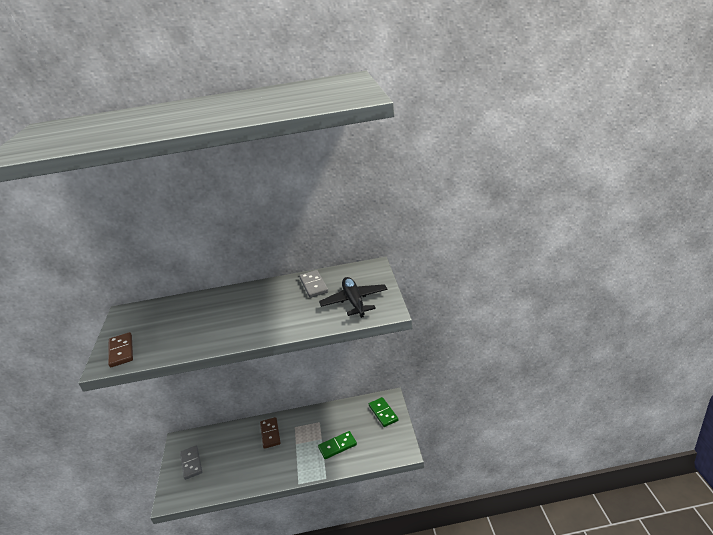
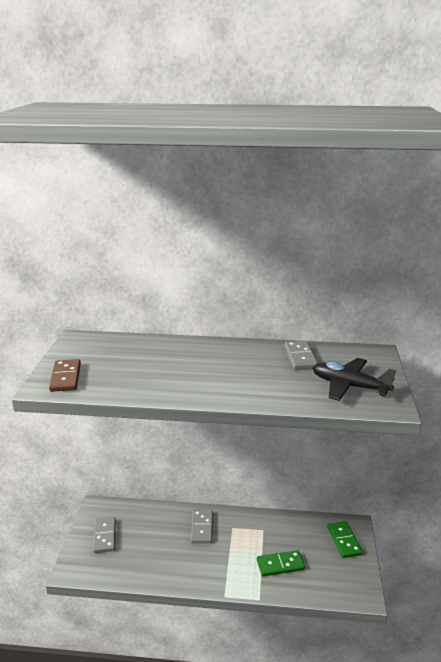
camera: 10 degrees right, 5 degrees down
(270, 434) = (202, 528): brown domino -> grey domino
(354, 302) = (349, 386): black plane -> black plane turned 60 degrees counterclockwise

